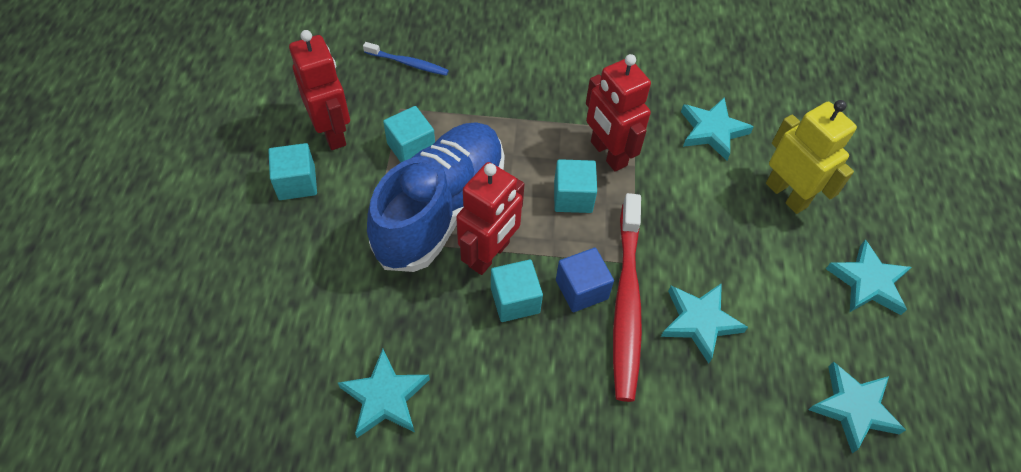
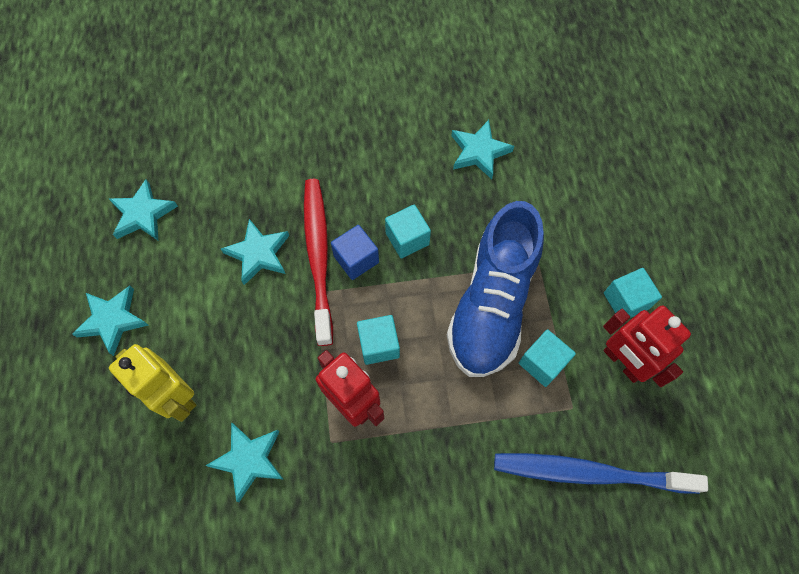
camera: 170 degrees right, 10 degrees up
(408, 63) = (589, 473): blue toothbrush -> blue toothbrush, size x2.04
(489, 254) = (438, 272): red robot -> none

